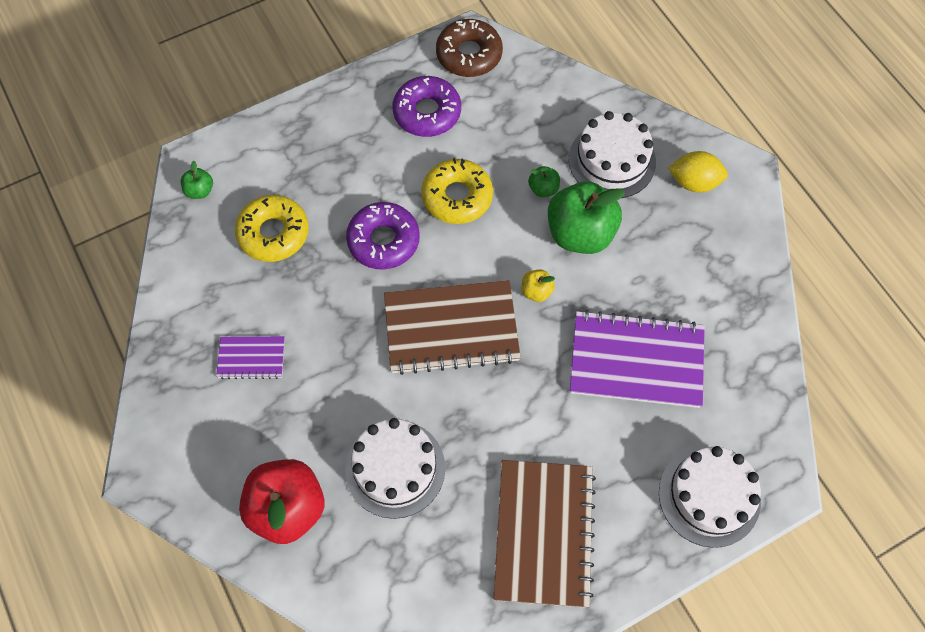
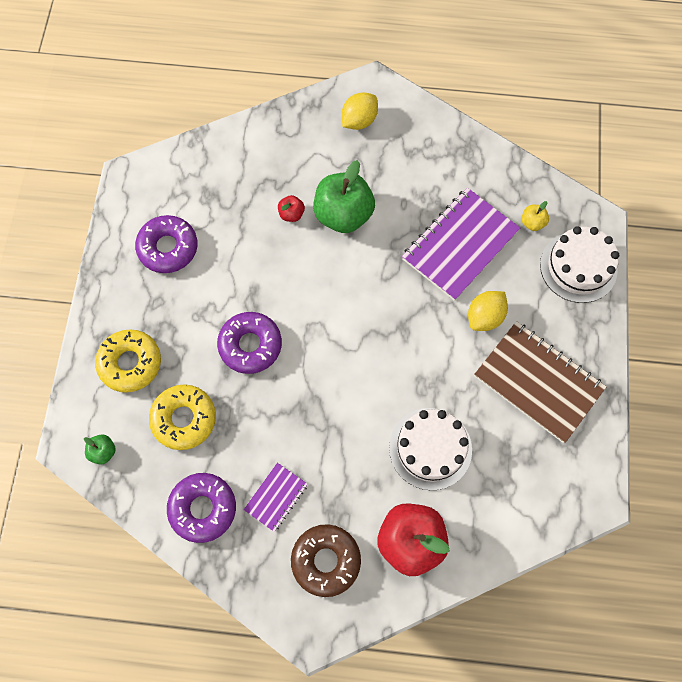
camera: 55 degrees left, 5 degrees up
(200, 303) = (203, 508): none -> purple donut
(451, 329) = (353, 344): brown notebook -> none
(457, 197) = (253, 273): yellow donut -> yellow donut (130, 363)
(469, 54) = (142, 188): brown donut -> brown donut (326, 561)
(536, 291) = (366, 271): yellow apple -> yellow apple (532, 223)
(543, 189) = (291, 214): green apple -> red apple
(575, 434) = (484, 317): none -> yellow lemon
(612, 160) = (304, 157): white cake -> none

